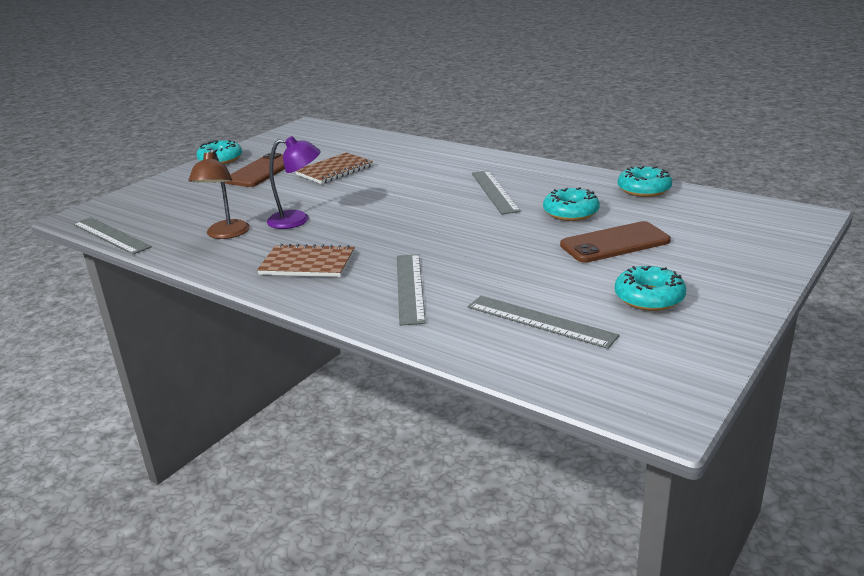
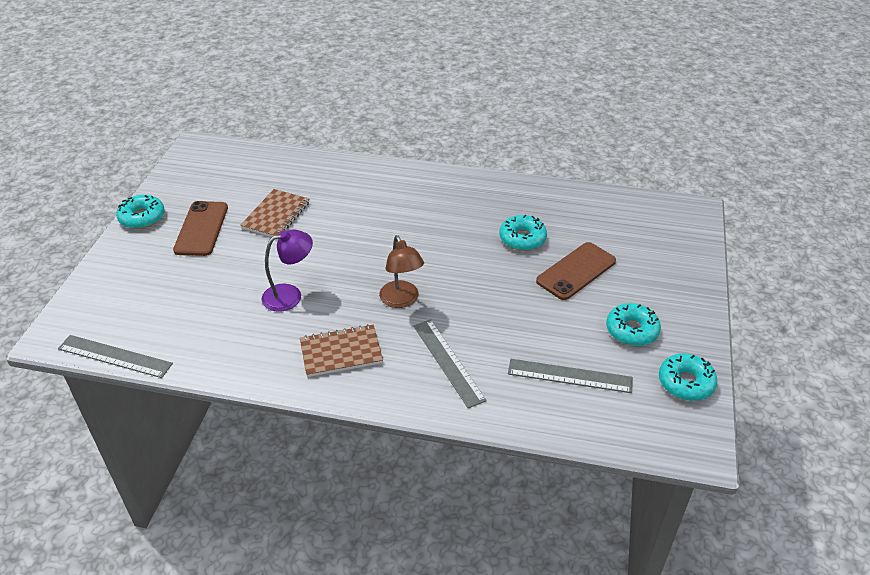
camera: 25 degrees left, 15 degrees up
(225, 234) = (234, 330): brown lamp -> brown lamp (401, 300)
(494, 191) = (444, 221): grey ruler -> none
(644, 189) = (564, 197): turquoise donut -> turquoise donut (685, 383)

